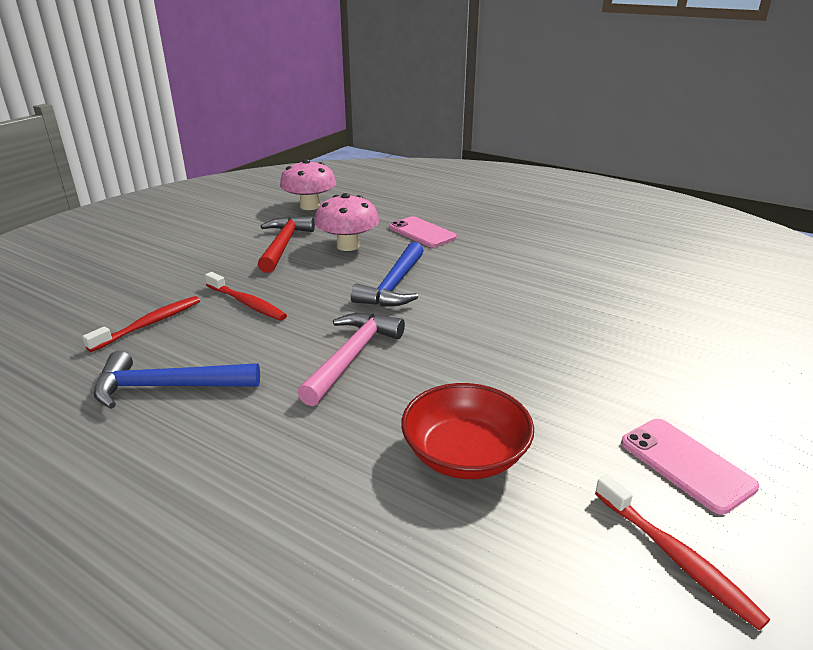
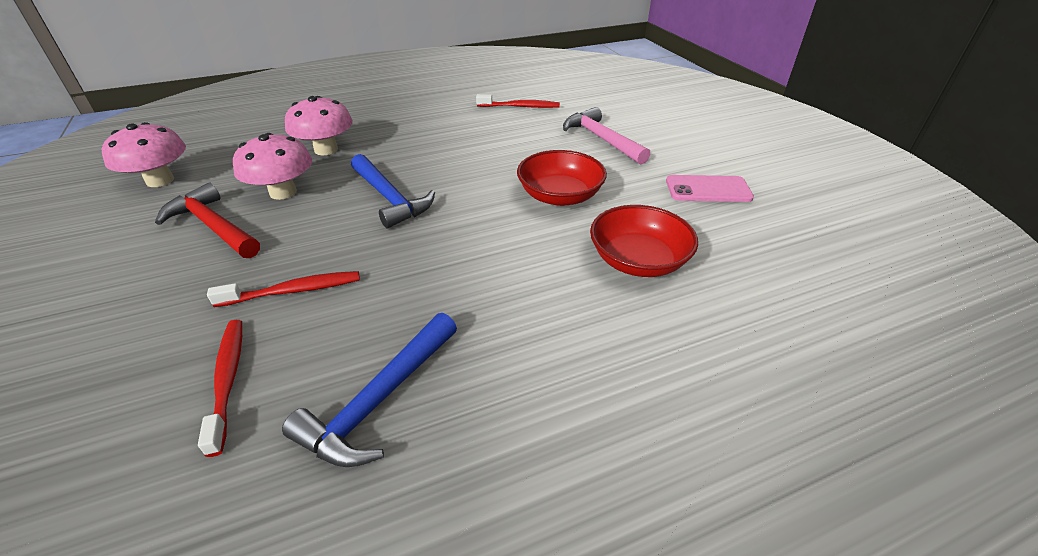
camera: 55 degrees left, 10 degrees up
(352, 357) = (468, 262): pink hammer -> pink hammer (602, 139)
(422, 232) = (326, 150): pink phone -> pink mushroom
(514, 363) = (560, 196): none -> red bowl
(675, 557) = (774, 230): red toothbrush -> red toothbrush (520, 107)

